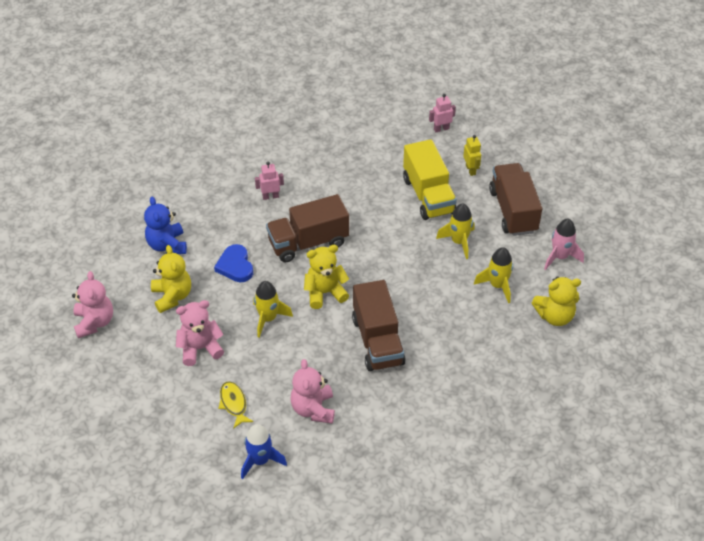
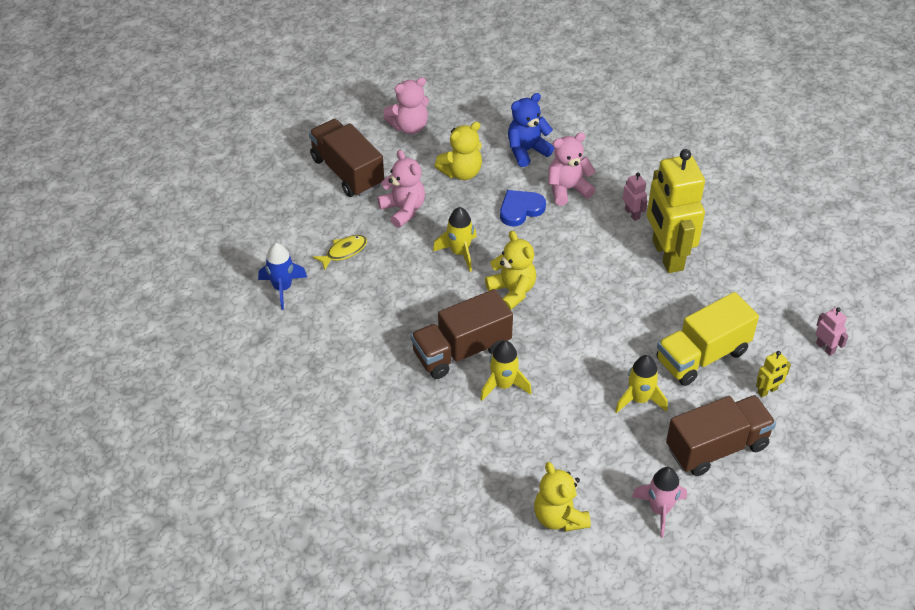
camera: 75 degrees right, 0 degrees up
(308, 242) = (578, 261): brown truck -> brown truck (347, 172)
(313, 409) = (355, 315): pink teddy bear -> pink teddy bear (567, 189)
(323, 188) = (667, 255): none -> yellow robot
(497, 285) = (585, 450): yellow rocket -> yellow rocket (503, 385)

